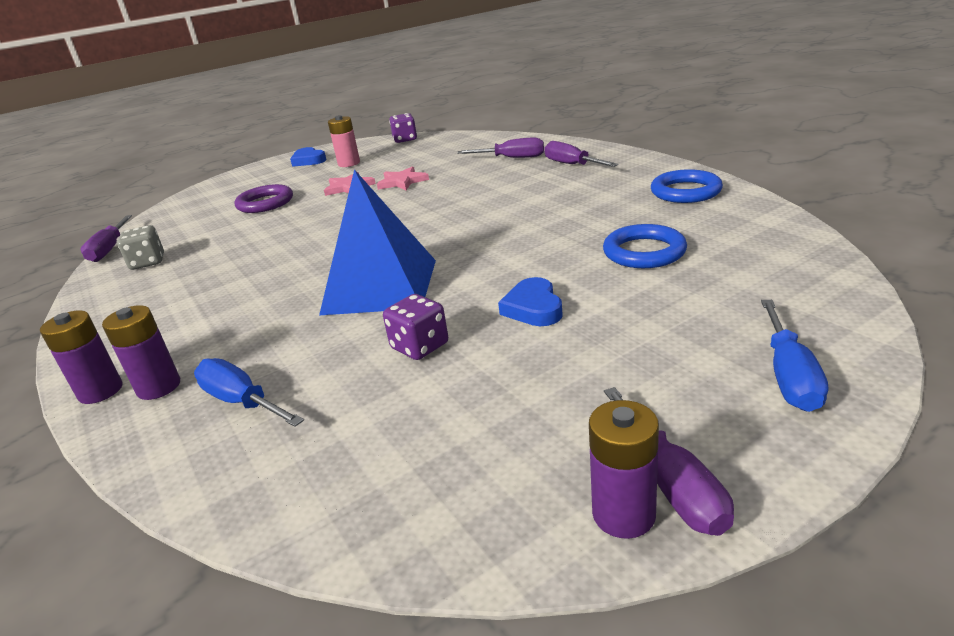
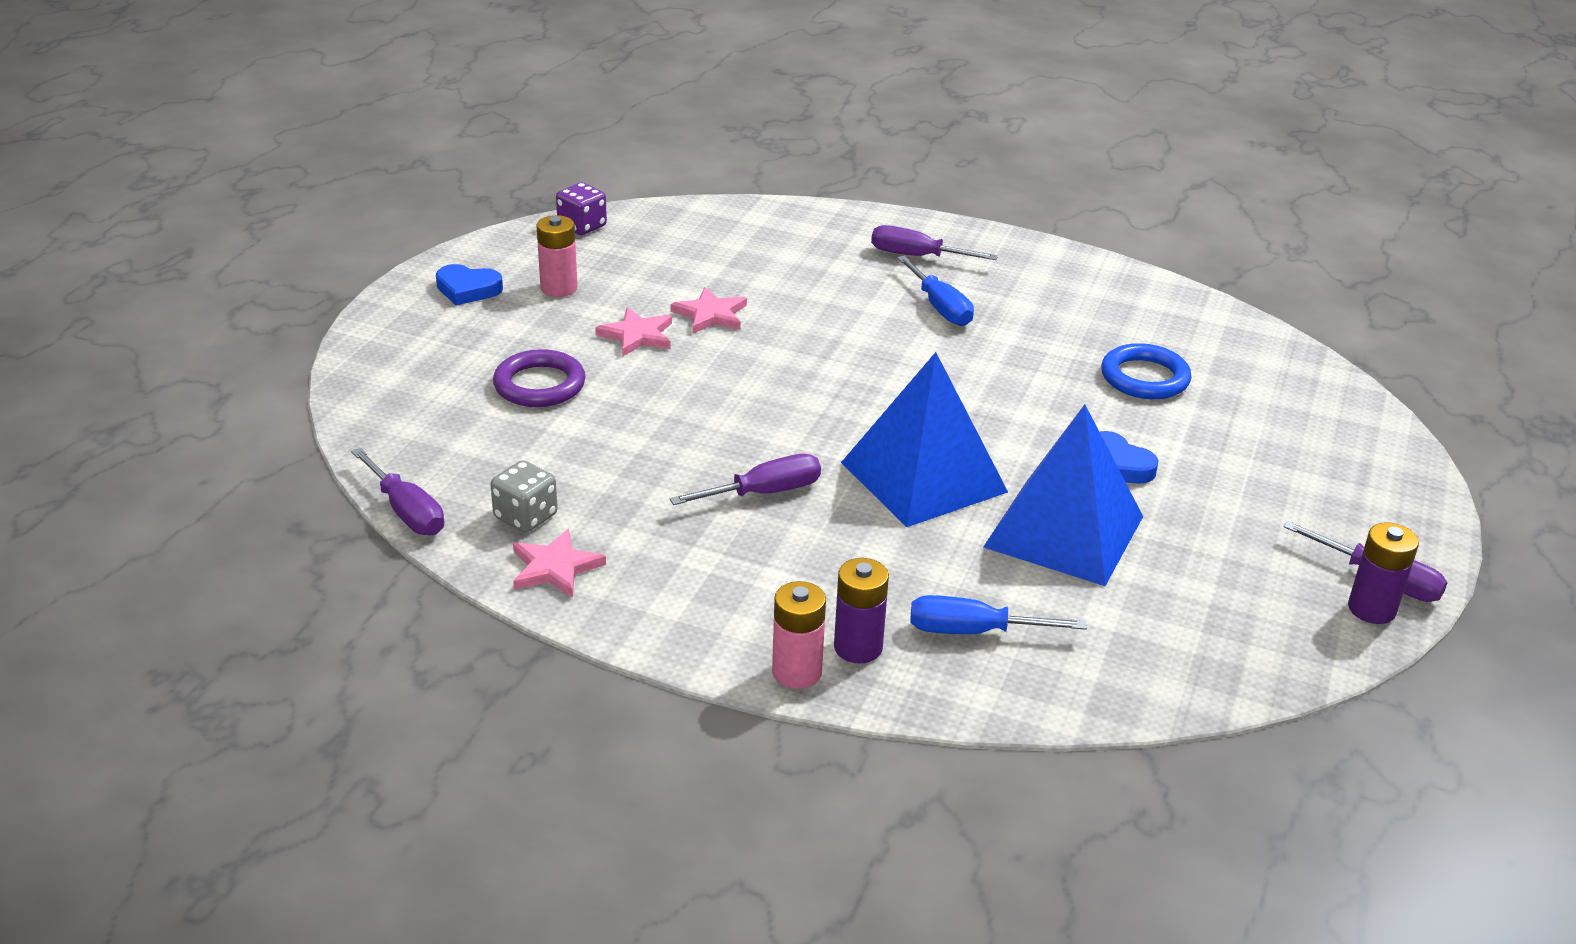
camera: 40 degrees left, 5 degrees up
(100, 391) = (797, 672): purple battery -> pink battery
(111, 291) = (555, 567): none -> pink star
(420, 346) = (1064, 531): purple dice -> blue pyramid
(512, 158) = (817, 251): purple screwdriver -> purple screwdriver (764, 493)
(685, 191) = (1099, 287): blue ring -> none
(789, 375) = (1374, 478): blue screwdriver -> blue screwdriver (940, 307)

